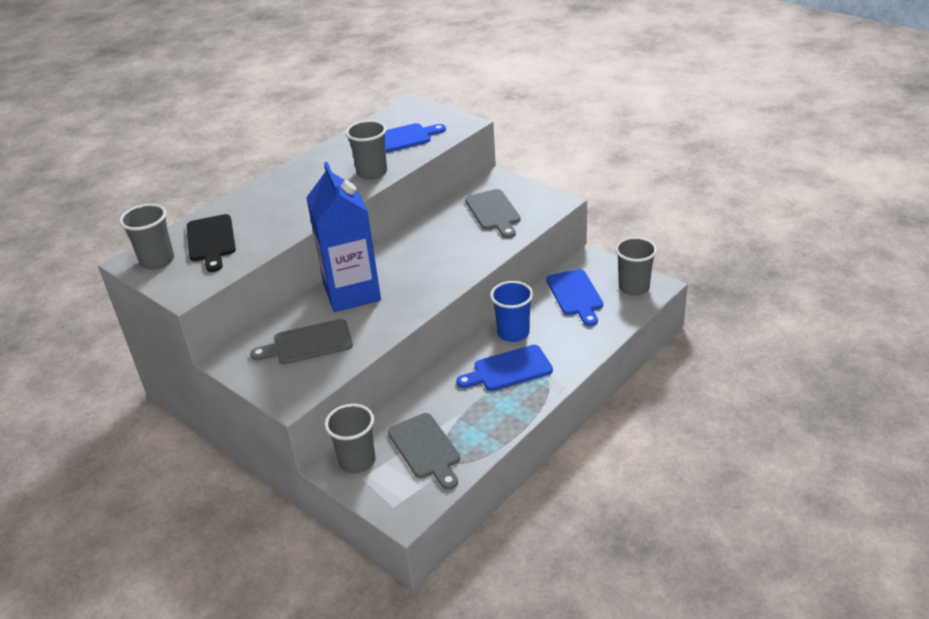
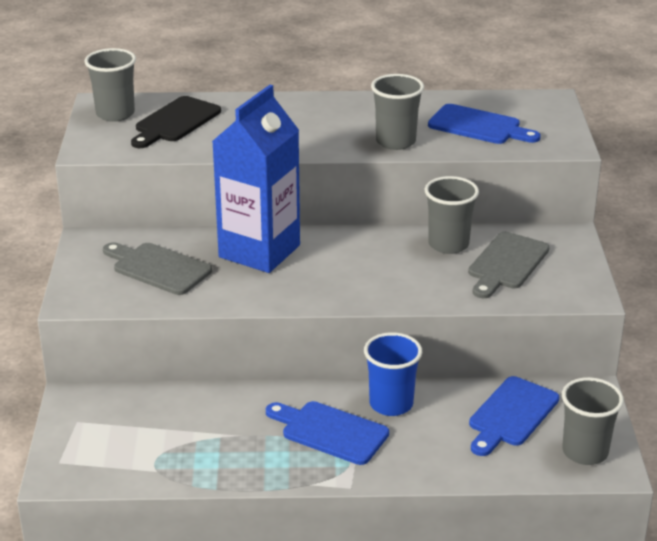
camera: 45 degrees right, 5 degrees down
(357, 461) = (95, 406): grey cup -> grey cup (448, 244)
(425, 449) = (155, 439): grey cutting board -> none

